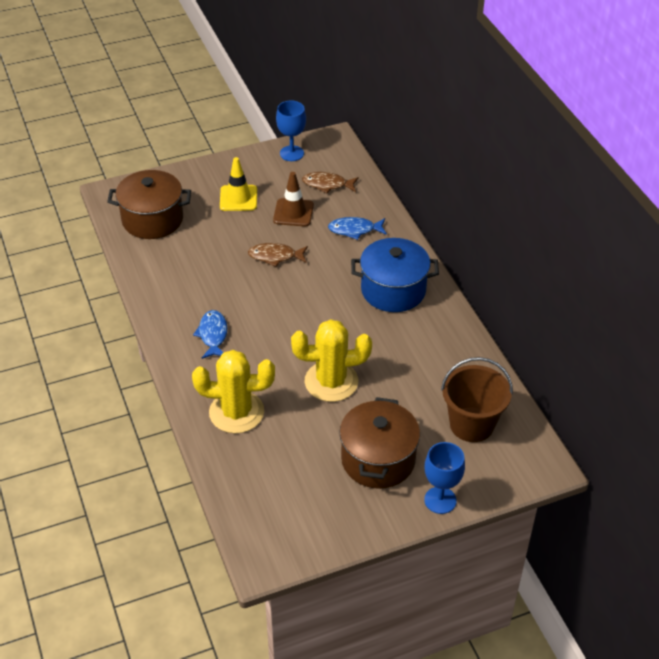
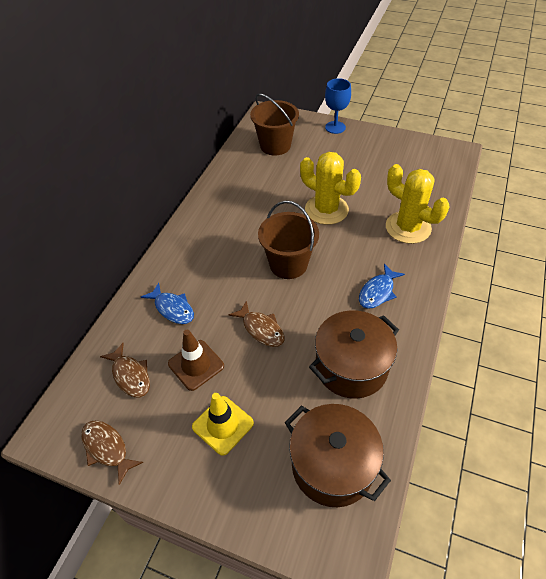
camera: 135 degrees left, 5 degrees up
(291, 153) = (107, 448): blue goblet -> brown fish
(308, 311) = (288, 264): none -> brown bucket
(378, 459) = (346, 158): brown pot -> brown pot (351, 367)
(393, 290) = (213, 241): blue pot -> none

